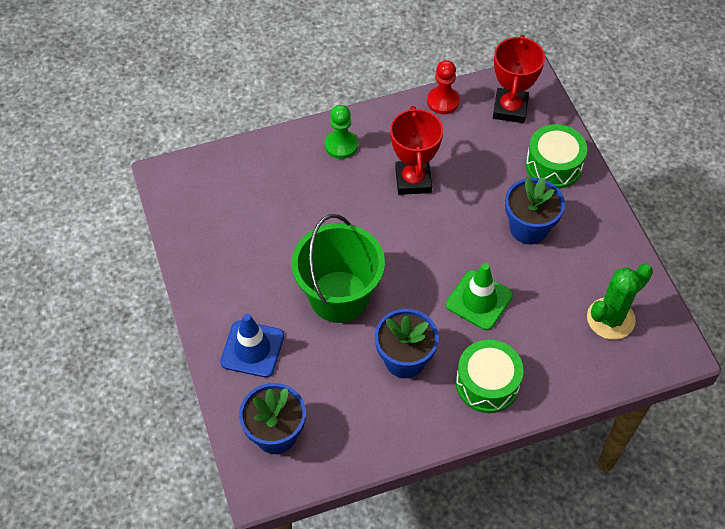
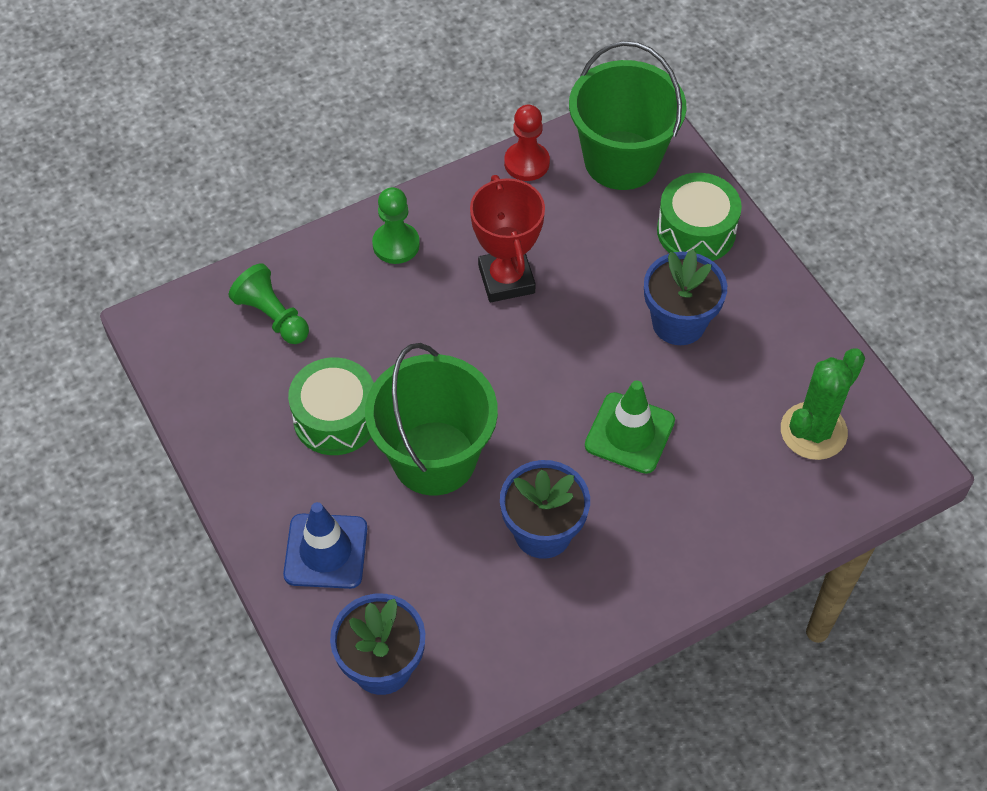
camera: 10 degrees left, 0 degrees up
(247, 182) = (272, 316): none -> green pawn
(487, 384) = (663, 547): green drum -> green drum (335, 418)
(510, 109) = (621, 160): red trophy -> green bucket

